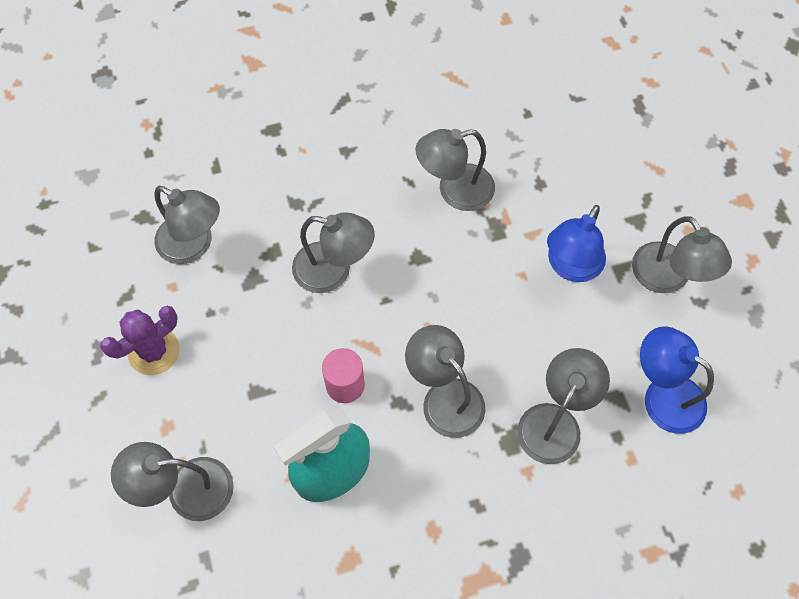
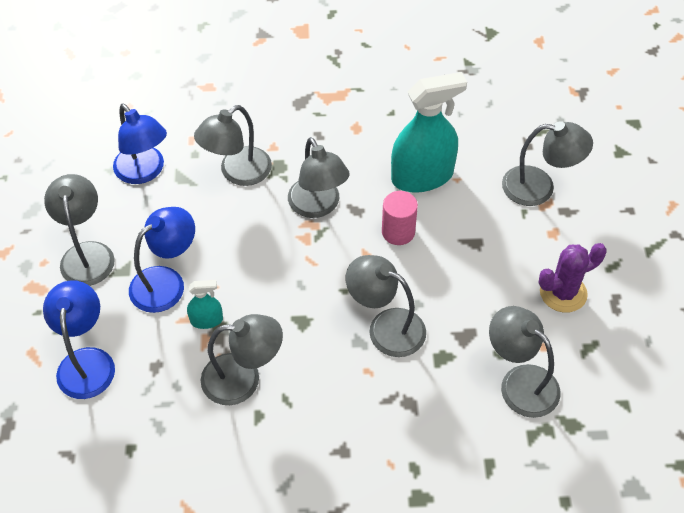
camera: 165 degrees left, 10 degrees down
(512, 237) = (206, 320): none -> turquoise spray bottle
(605, 174) = (86, 361): none -> blue lamp

